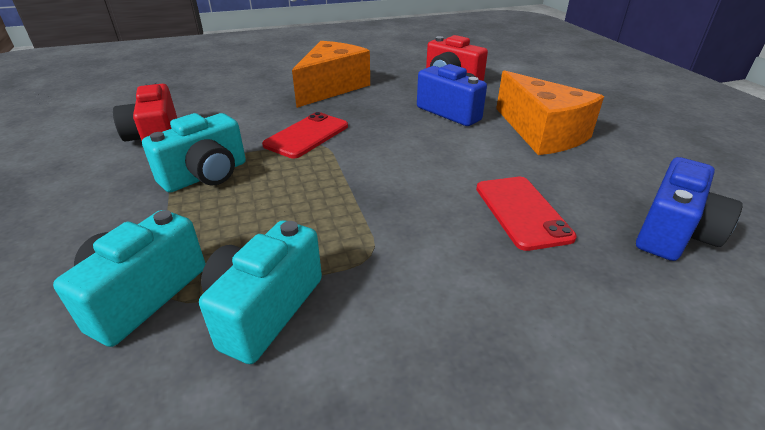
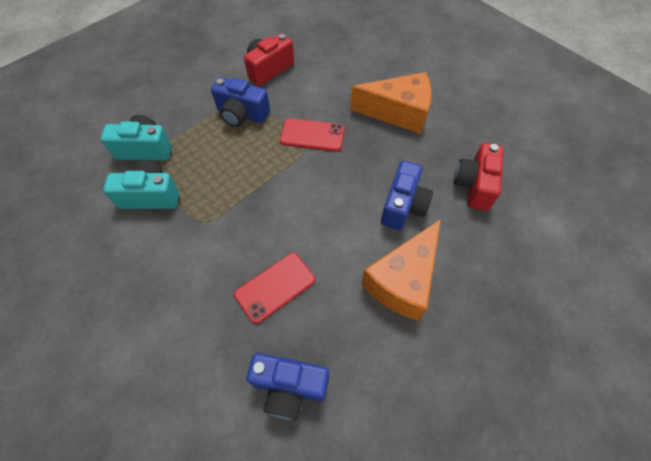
camera: 65 degrees right, 25 degrees up
(206, 175) = (242, 114): turquoise camera -> blue camera

